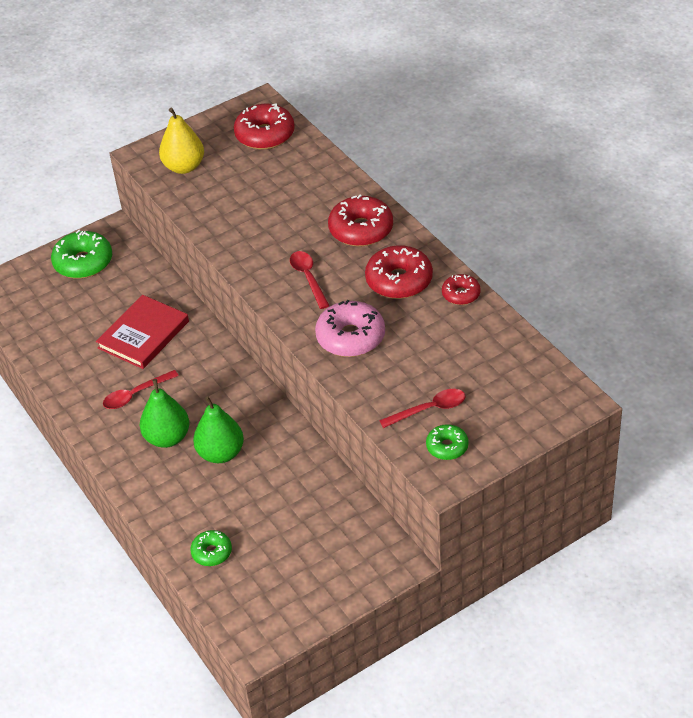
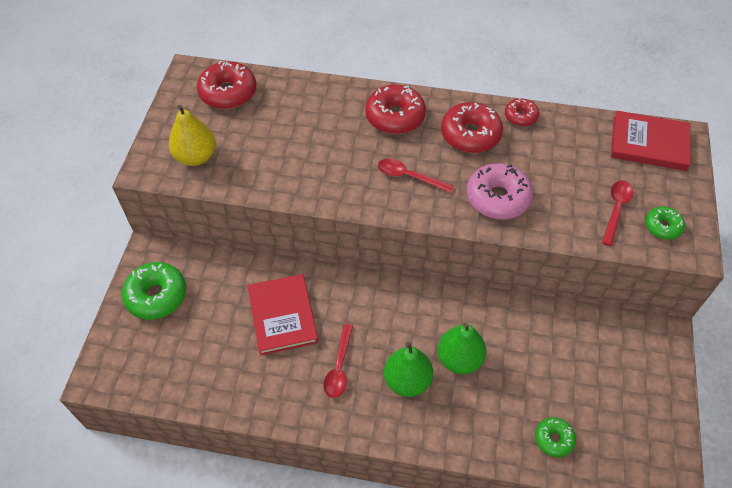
camera: 50 degrees left, 10 degrees up
(538, 386) = (649, 143): none -> red book

